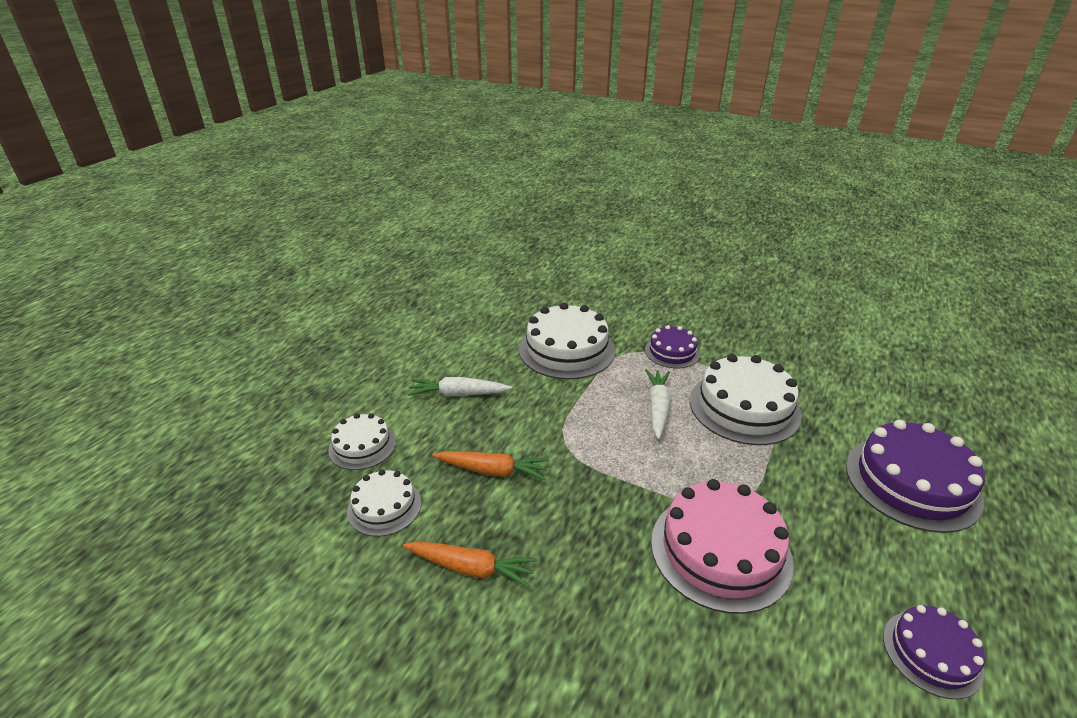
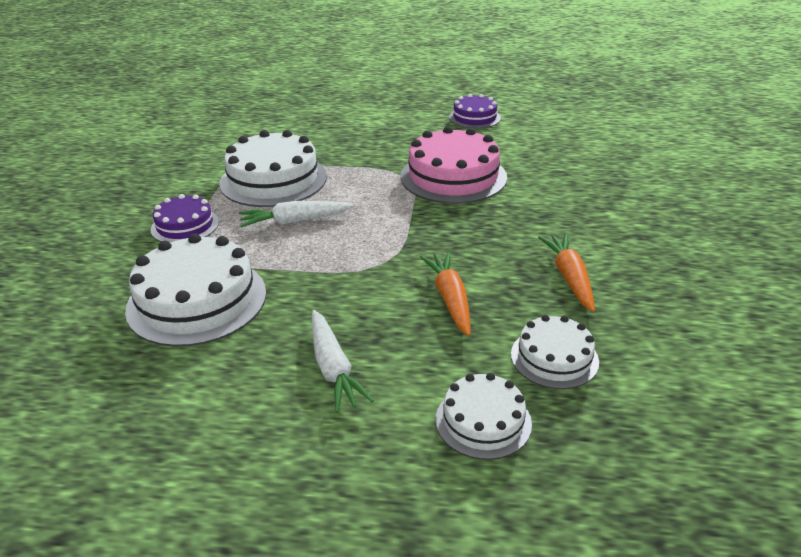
camera: 110 degrees left, 0 degrees up
(912, 482) = (335, 119): purple cake -> none

